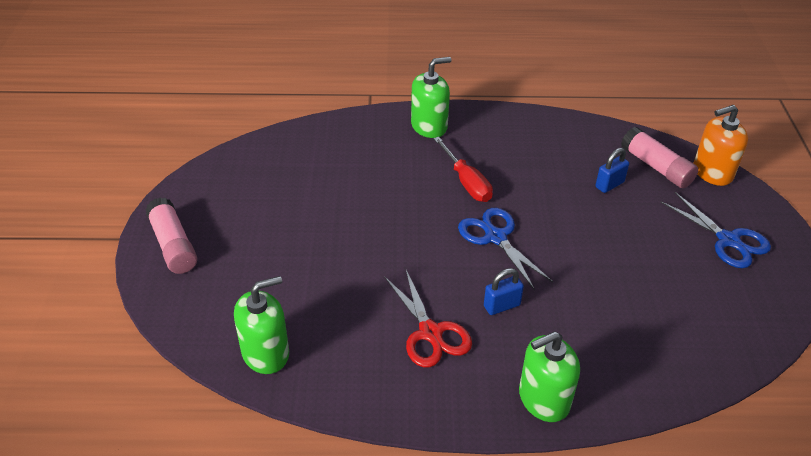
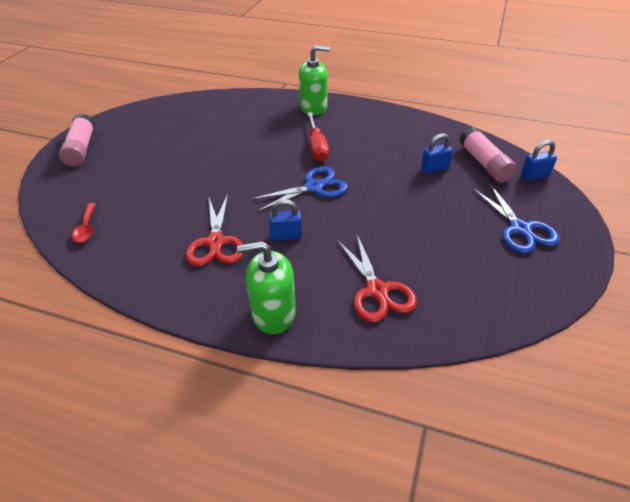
camera: 20 degrees right, 0 degrees up
(266, 353) = (86, 228): green soap dispenser -> red spoon
(495, 237) = (314, 187): blue scissors -> blue scissors turned 75 degrees clockwise
(630, 346) = (377, 291): none -> red scissors
(712, 172) = (534, 176): orange soap dispenser -> blue padlock

